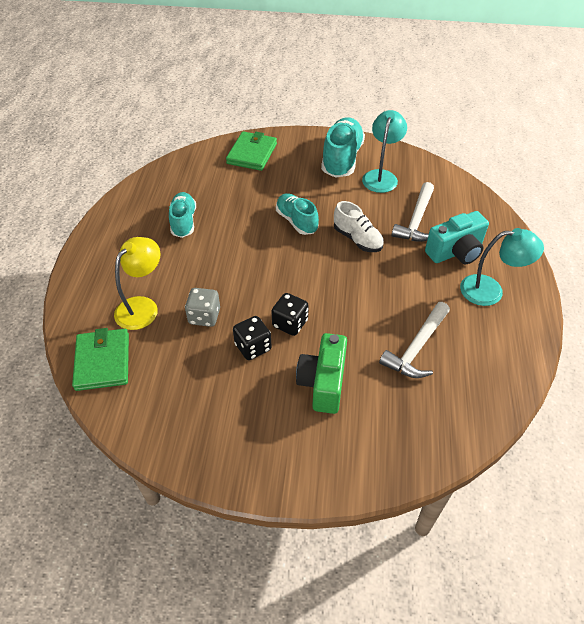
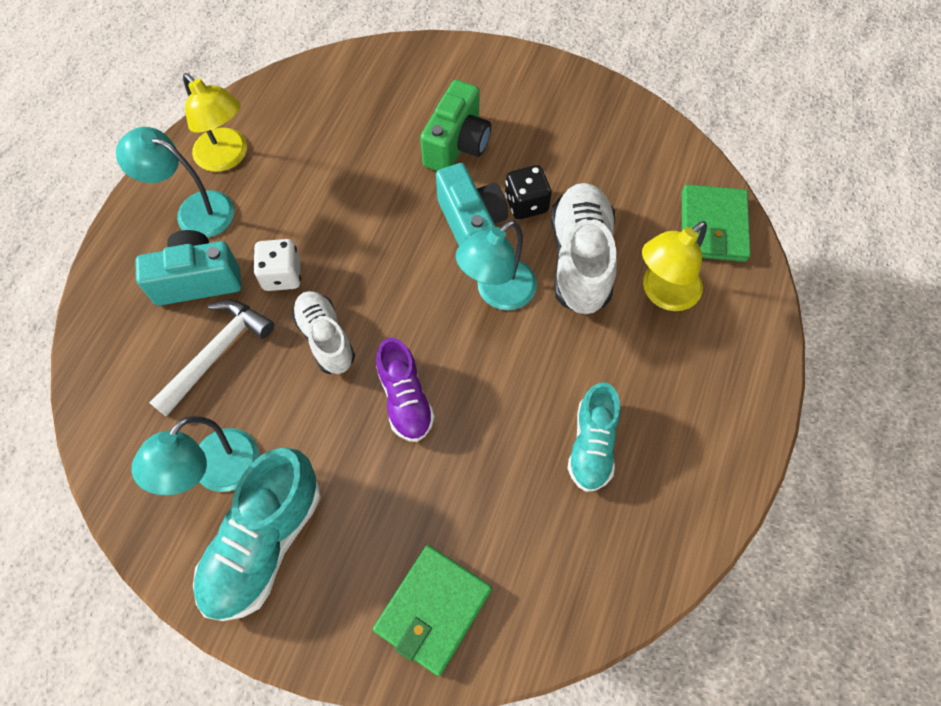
camera: 165 degrees left, 15 degrees up
(204, 316) = (580, 259): grey dice -> white shoe
(258, 284) = (497, 293): none -> turquoise lamp
(290, 323) = (471, 224): black dice -> turquoise camera
(296, 221) = (405, 399): turquoise shoe -> purple shoe
(404, 265) = (282, 275): none -> white dice
(417, 347) = (332, 160): white hammer -> none
(496, 332) = (227, 157): none -> yellow lamp

